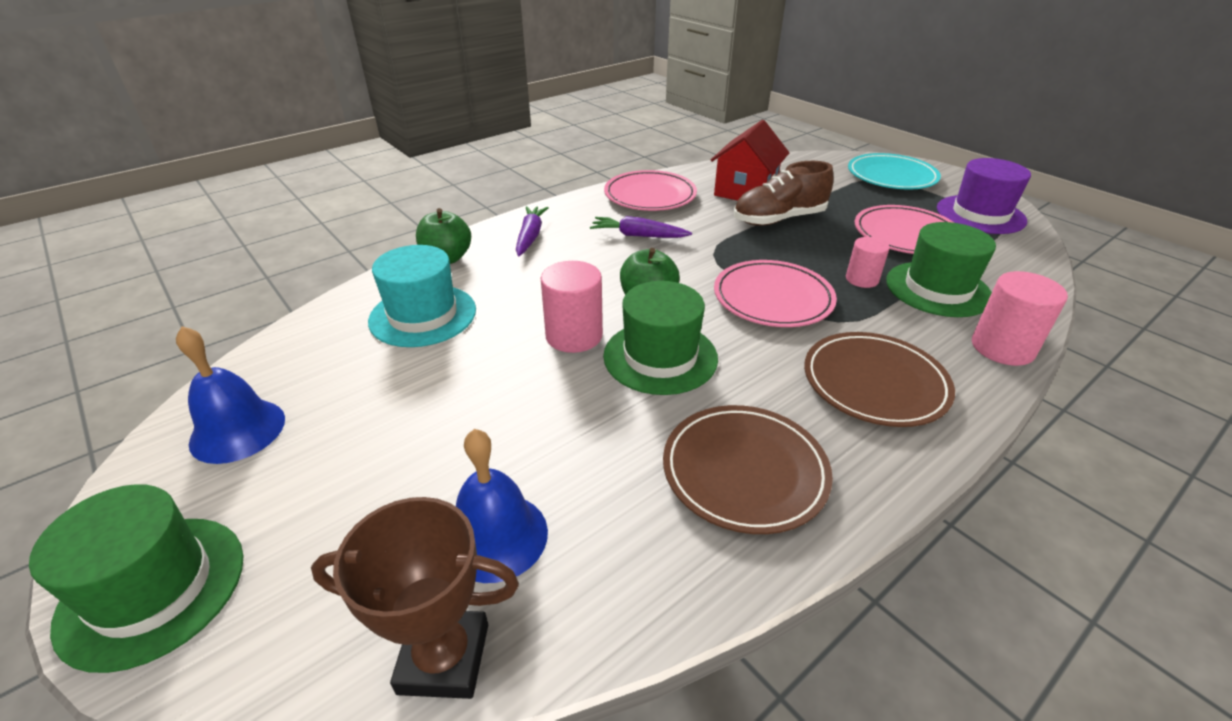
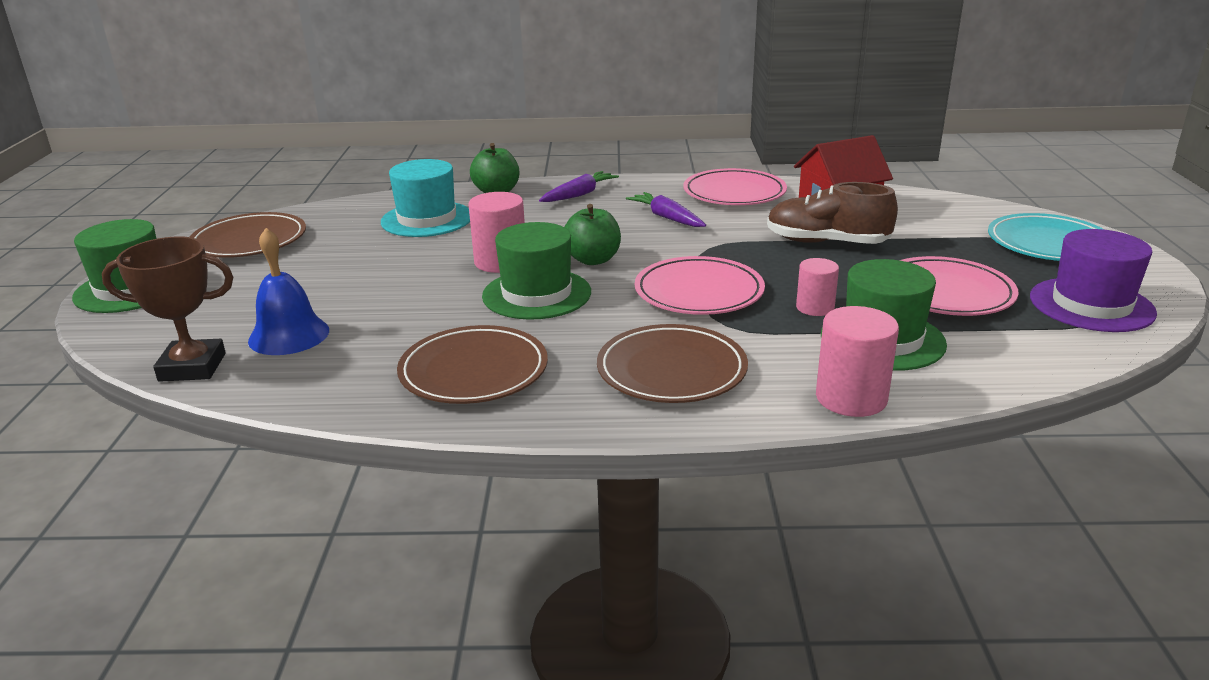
camera: 40 degrees right, 10 degrees down
(238, 430) = (249, 241): blue bell -> brown plate
(444, 658) = (192, 367): brown trophy -> brown trophy turned 45 degrees counterclockwise

